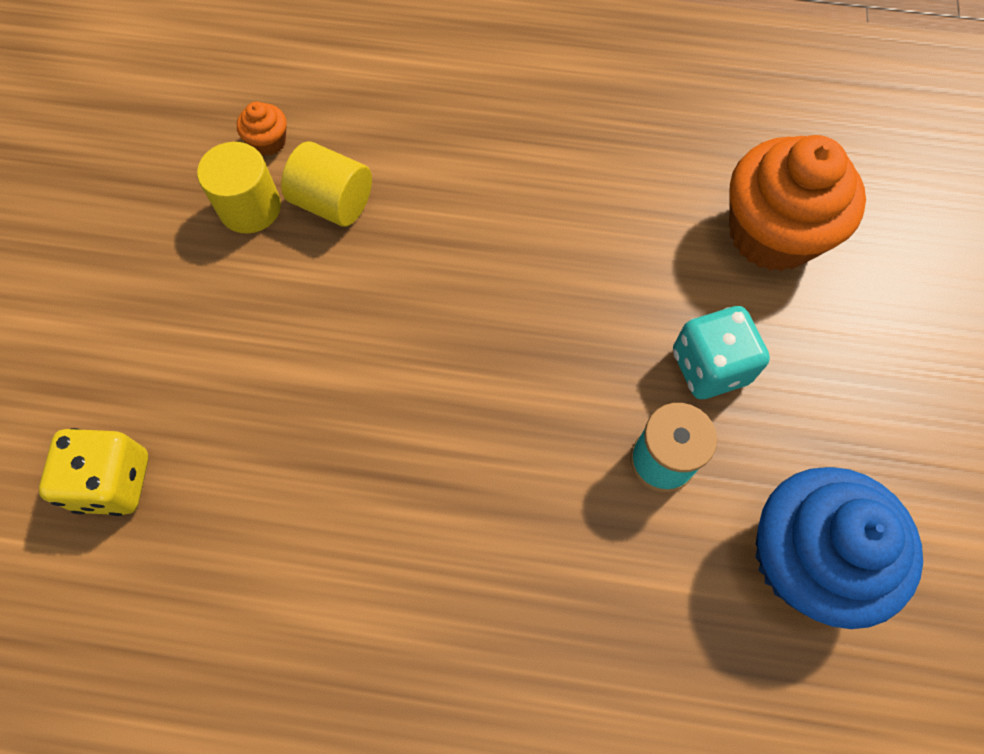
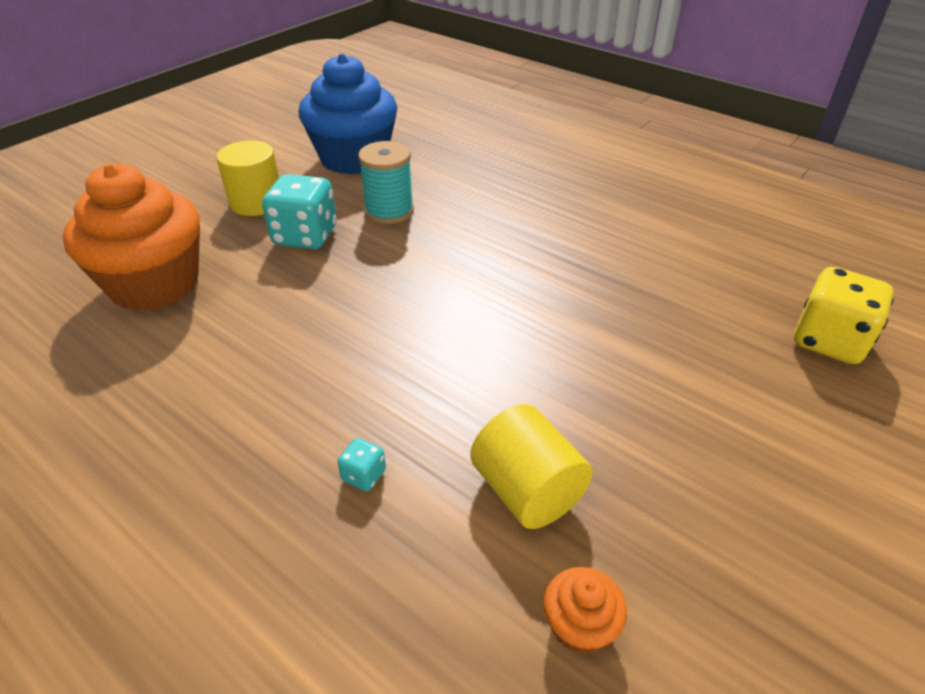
camera: 150 degrees left, 25 degrees down
(250, 207) = (637, 534): yellow cylinder -> yellow cylinder (256, 202)
(447, 162) = (364, 475): none -> turquoise dice

